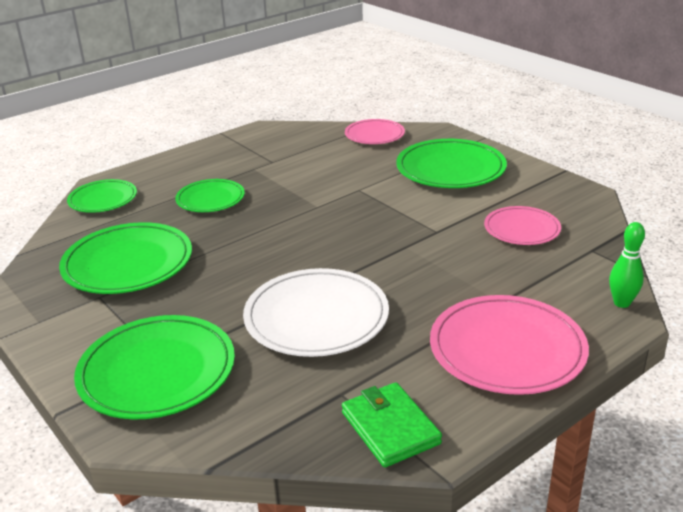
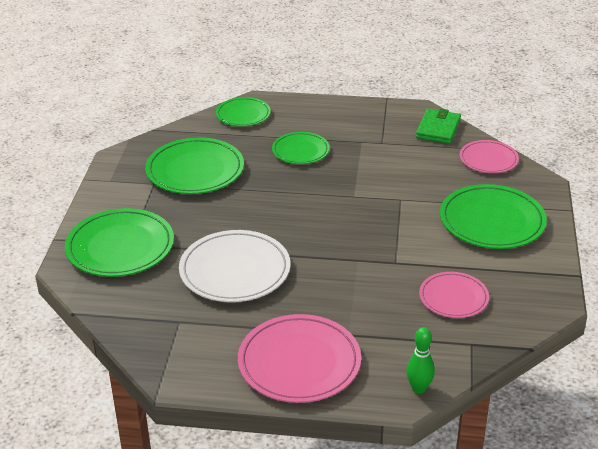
camera: 45 degrees right, 5 degrees up
(390, 428) = (172, 356): green wallet -> green wallet (438, 129)

